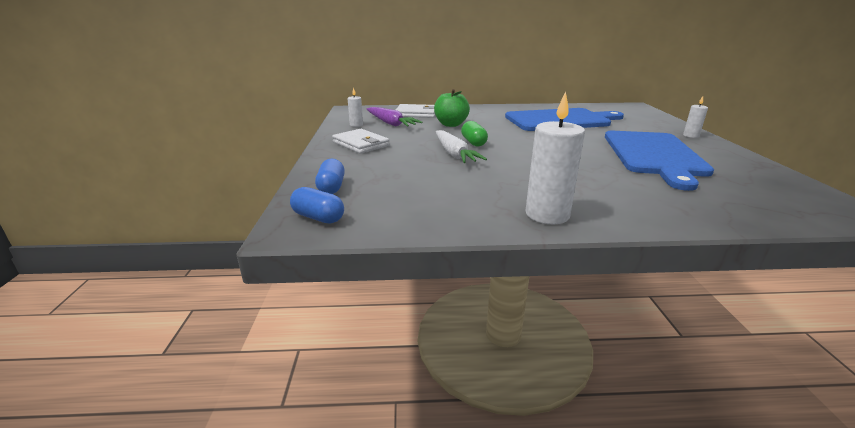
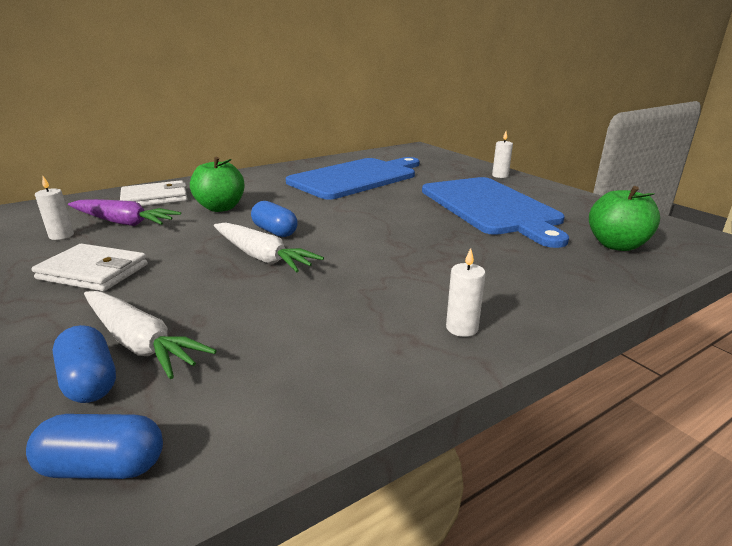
camera: 30 degrees left, 0 degrees up
(362, 178) = (139, 342): none -> white carrot
(473, 142) = (275, 231): green capsule -> blue capsule
(547, 215) = (462, 328): white candle -> white candle, size x0.51
(744, 199) = (616, 245): none -> green apple

